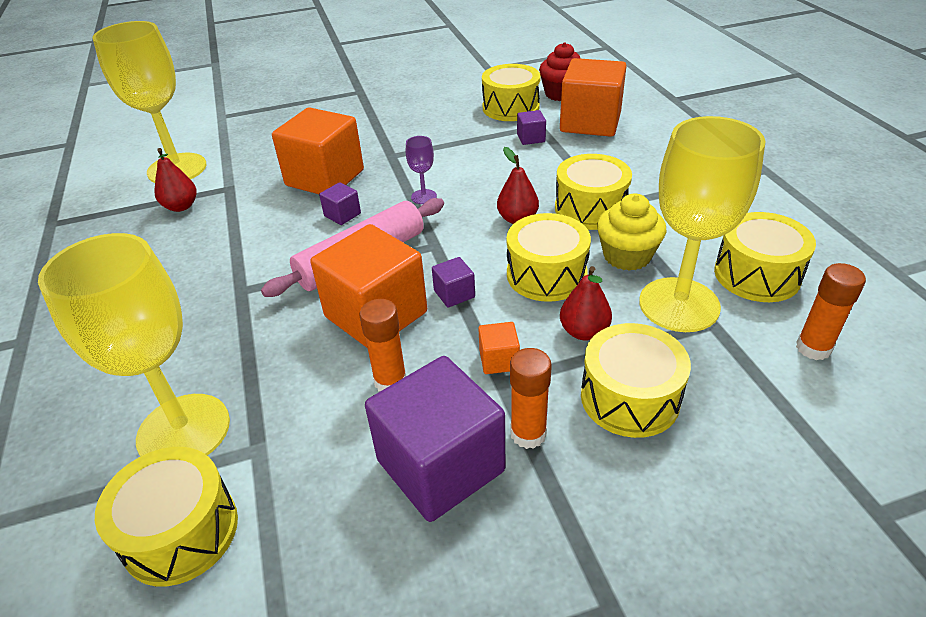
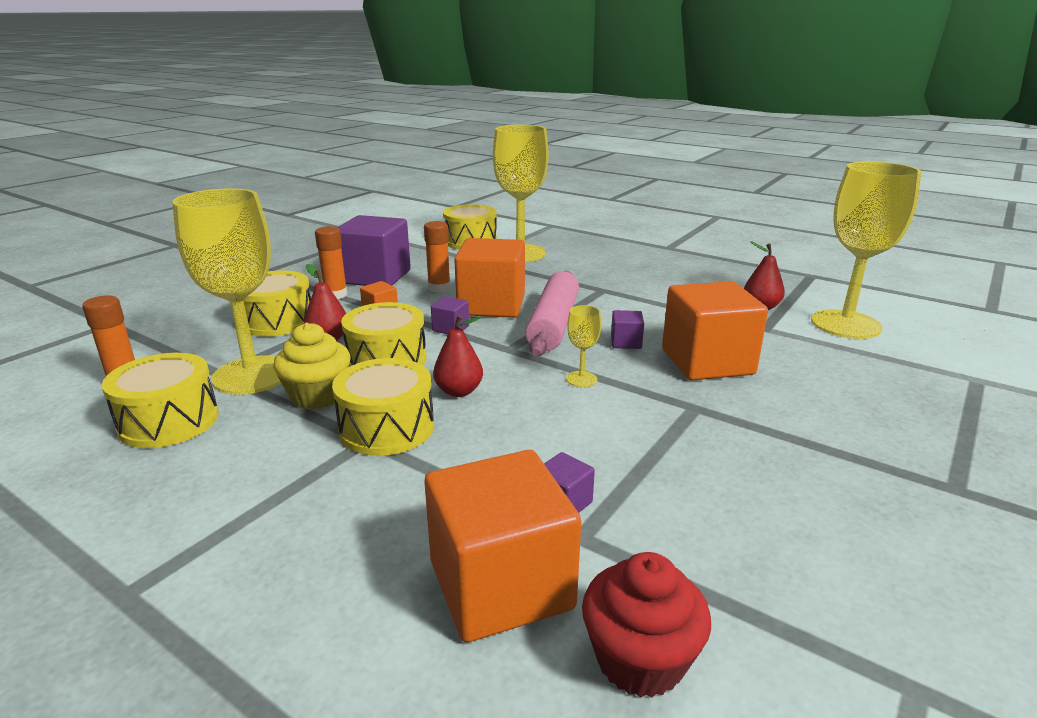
camera: 140 degrees right, 15 degrees down
(424, 197) = (581, 379): purple goblet -> yellow goblet
(510, 107) = (679, 561): yellow drum -> none

